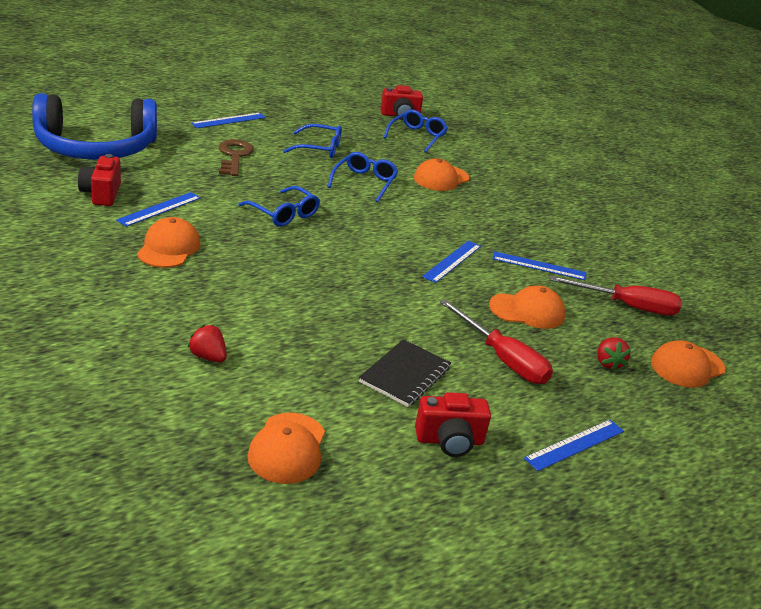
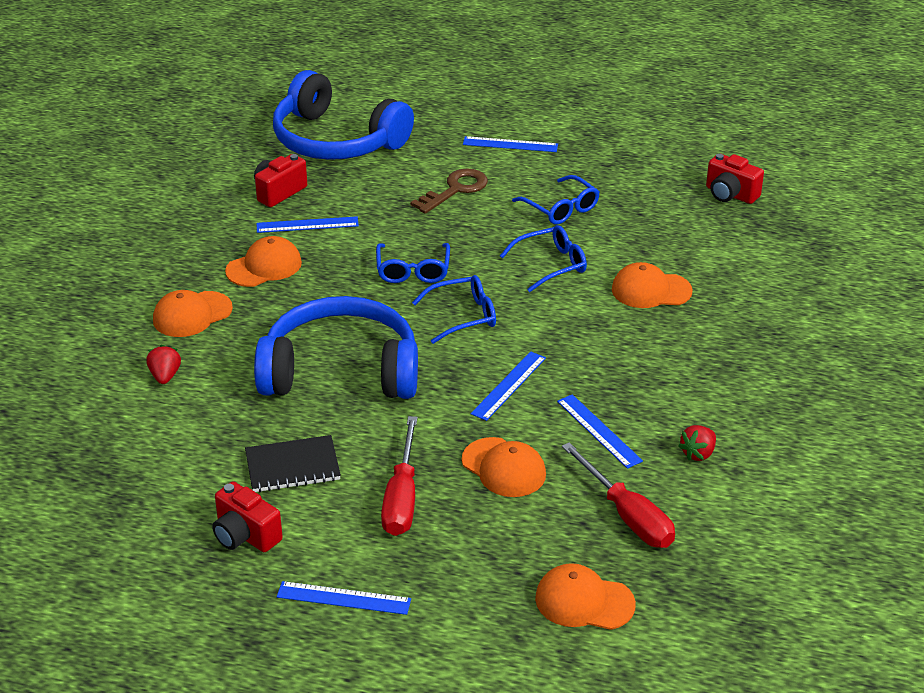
camera: 50 degrees right, 5 degrees up
(287, 448) = (121, 474): orange cap -> orange cap (192, 314)
(336, 296) = (341, 370): none -> blue headphones
(417, 136) = (707, 229): blue glasses -> blue glasses (463, 316)
(452, 261) = (508, 385): blue ruler -> blue ruler turned 45 degrees counterclockwise
(608, 363) = (501, 554): red strawberry -> red strawberry (698, 453)

